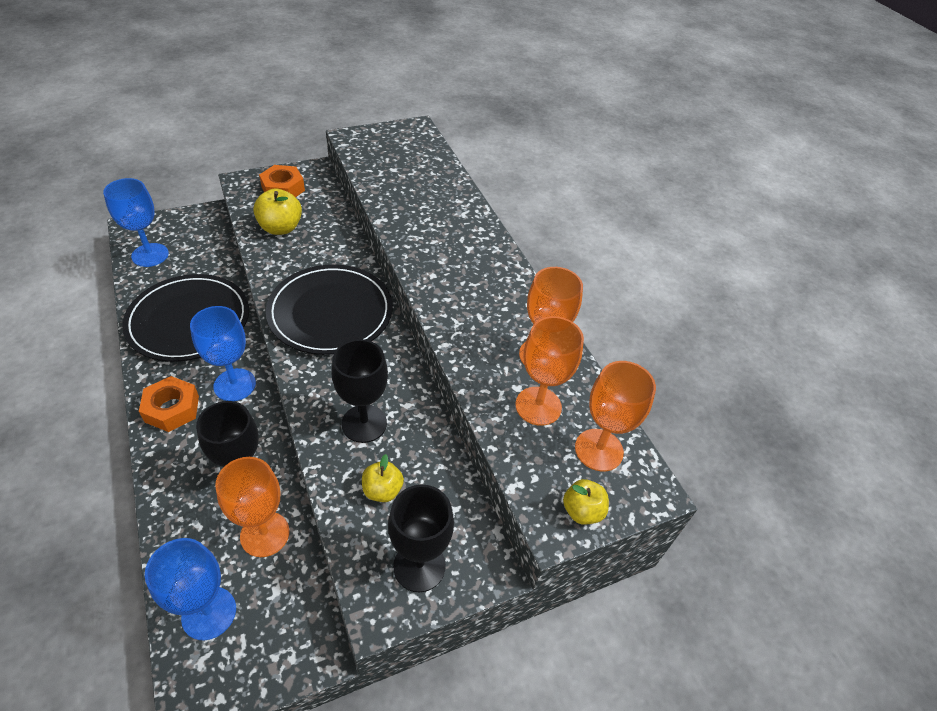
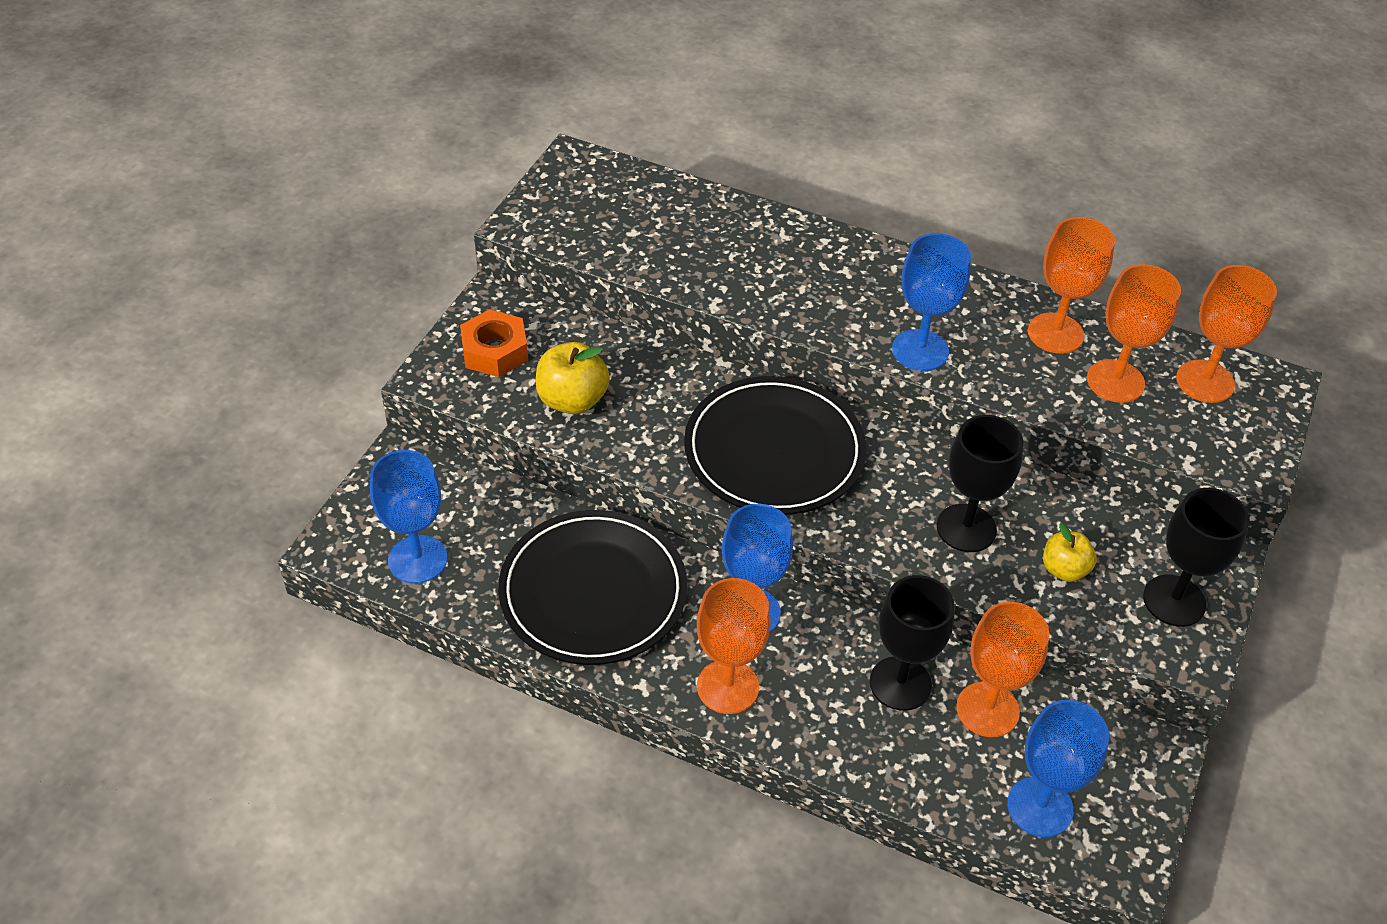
camera: 40 degrees left, 0 degrees up
(172, 409) = (727, 687): orange nut -> orange goblet
(448, 309) = (920, 350): none -> blue goblet
(582, 511) = (1256, 441): yellow apple -> none

